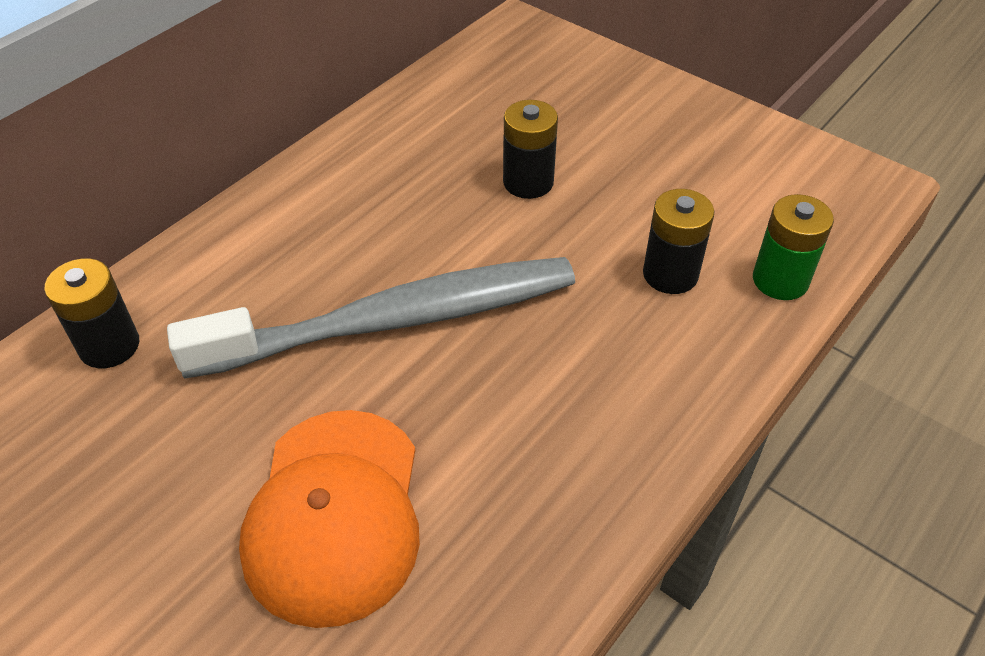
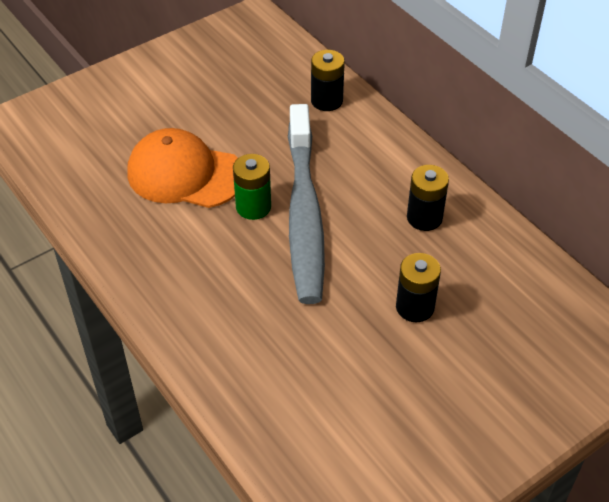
camera: 105 degrees right, 0 degrees up
(670, 274) = (296, 364): black battery -> black battery (424, 218)
(780, 280) = (268, 430): green battery -> green battery (253, 207)

